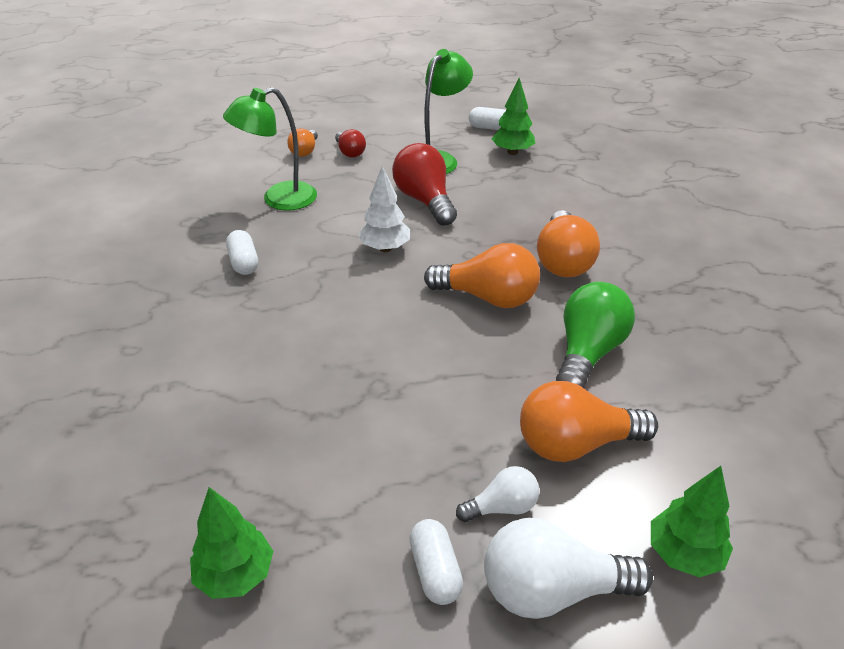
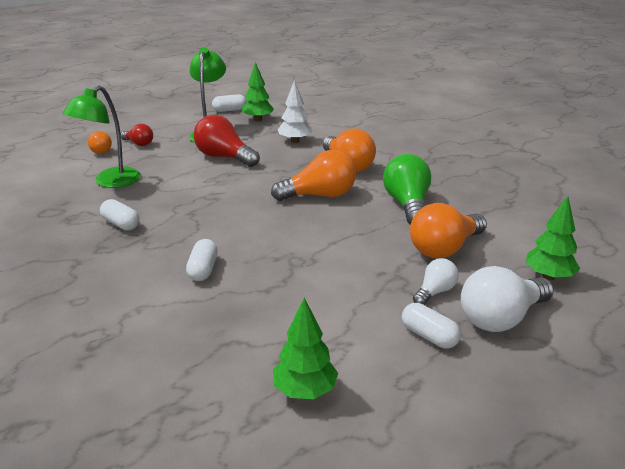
camera: 30 degrees left, 10 degrees down
(271, 358) = (203, 270): none -> white capsule
(385, 248) = (223, 189): white tree -> white tree (295, 141)

